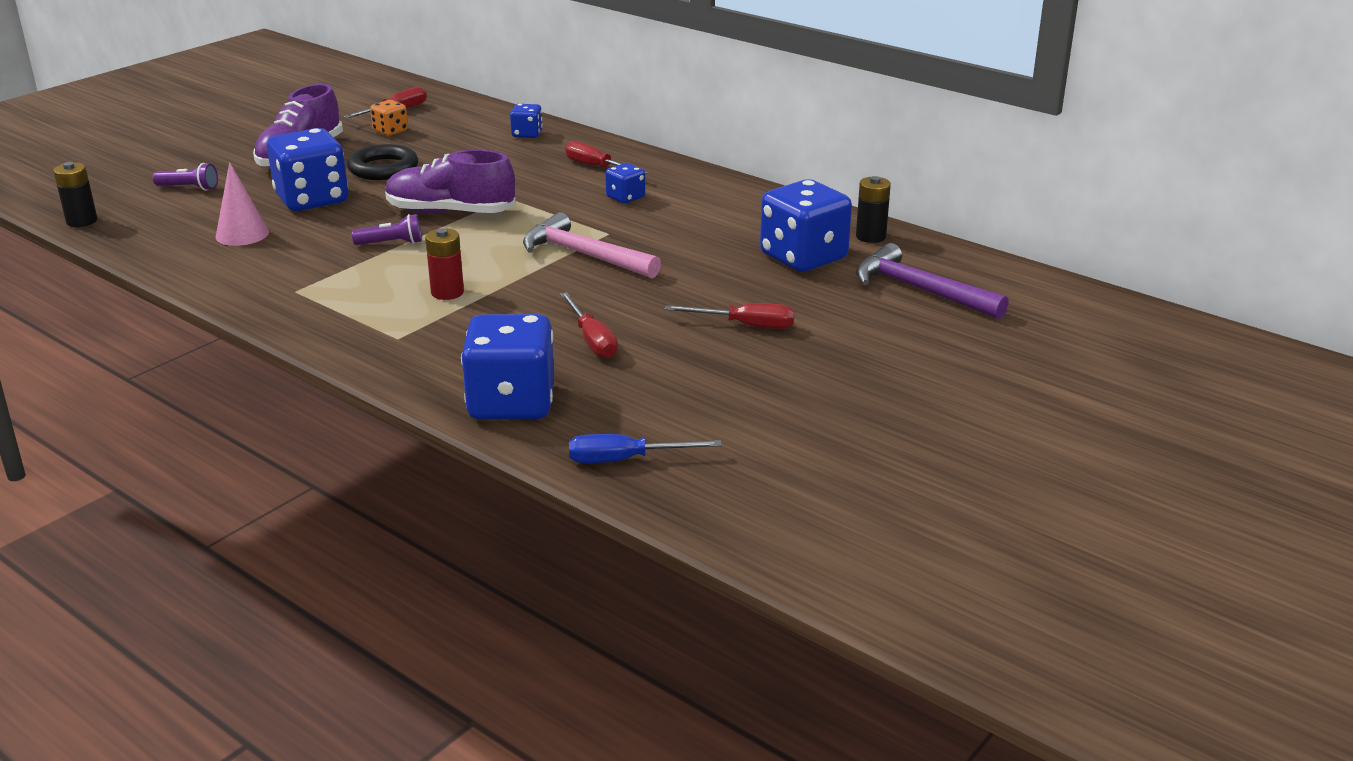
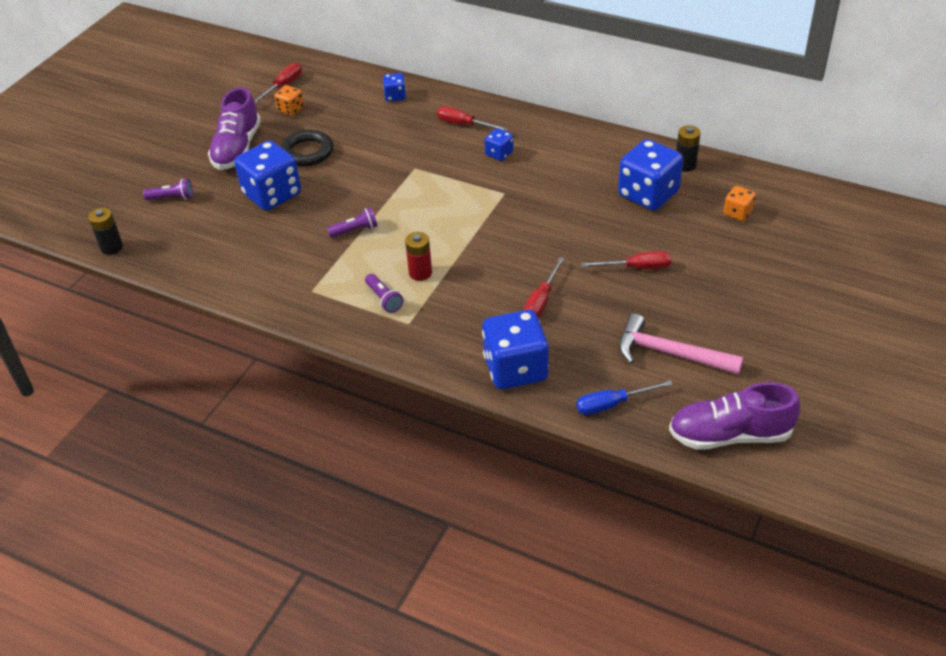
camera: 10 degrees left, 15 degrees up
(242, 234) = (241, 240): pink cone -> none
(382, 311) = (384, 299): none -> purple flashlight
(450, 212) = (381, 191): purple shoe -> purple shoe (729, 435)
(584, 255) = (497, 218): pink hammer -> pink hammer (669, 353)
(592, 340) = (541, 300): red screwdriver -> red screwdriver turned 60 degrees clockwise
(920, 290) = (737, 213): purple hammer -> orange dice

